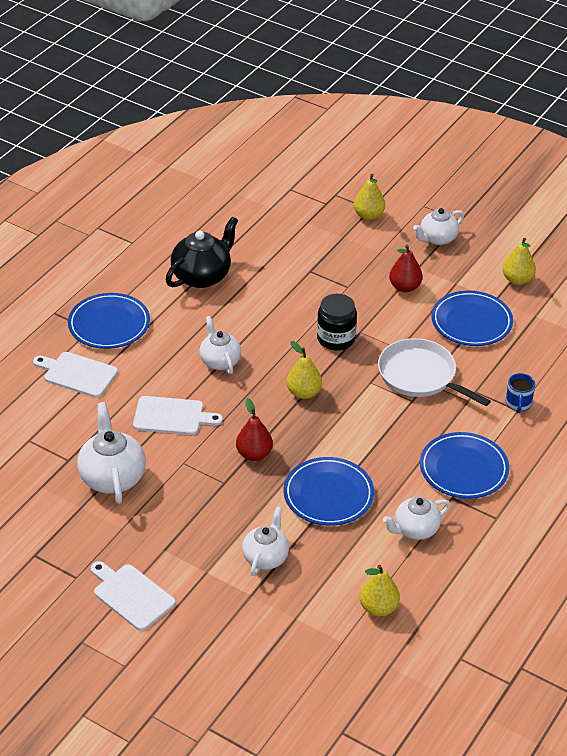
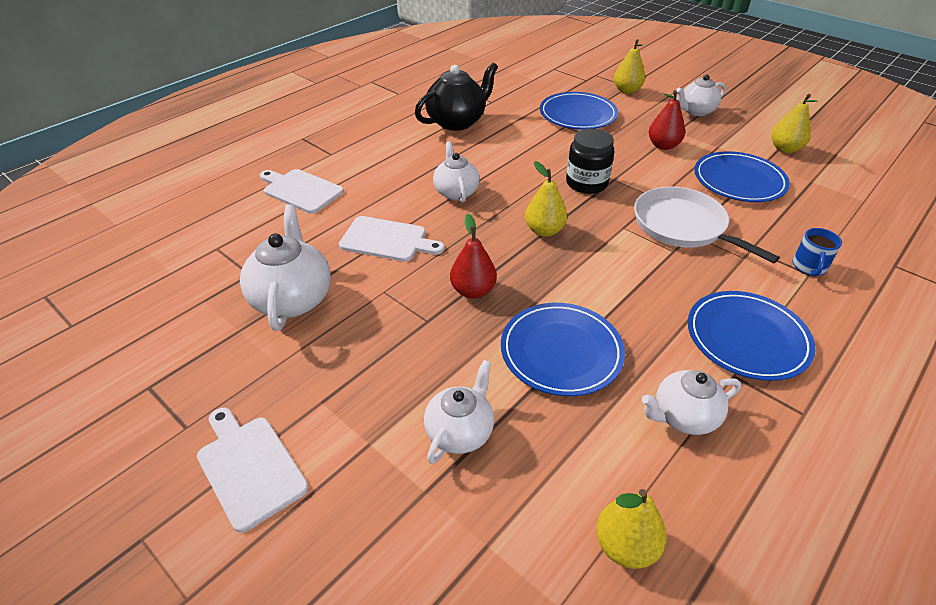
camera: 10 degrees right, 0 degrees up
(109, 324) = (351, 151): blue plate -> blue plate (577, 115)

